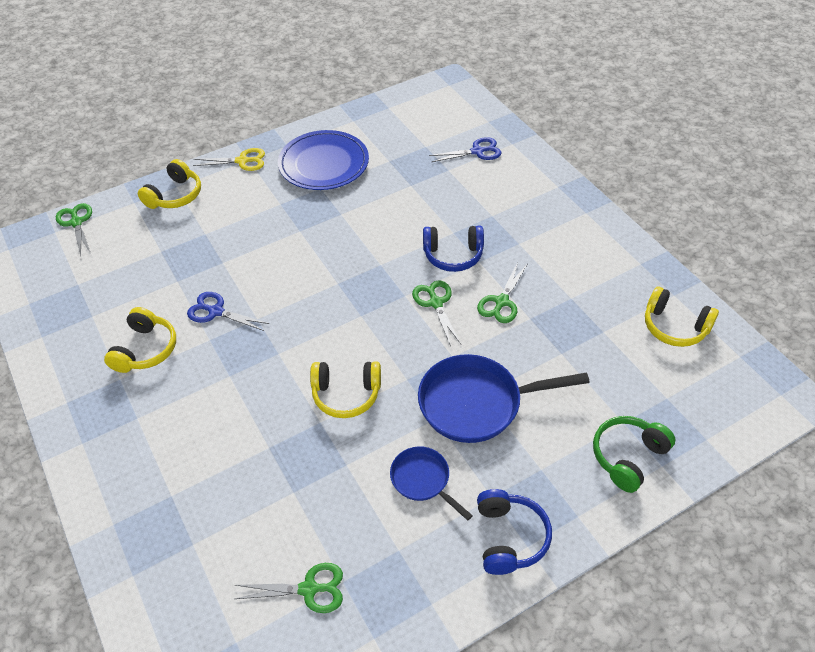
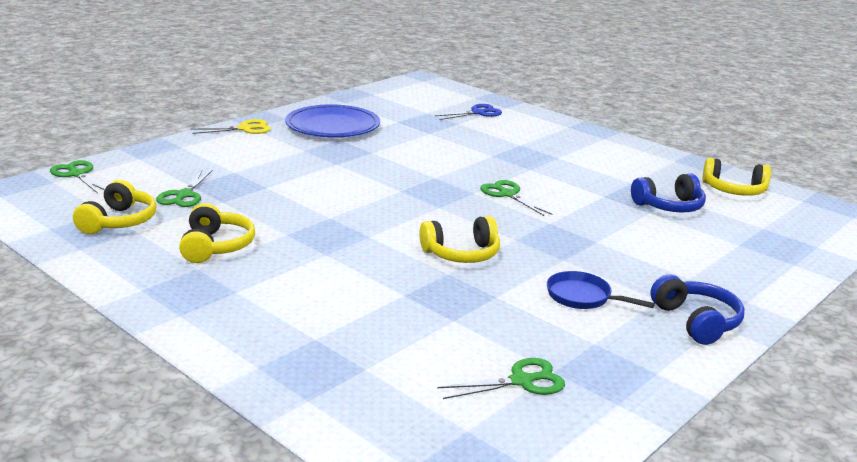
camera: 20 degrees left, 25 degrees down
(175, 195) = (184, 152): yellow headphones -> yellow headphones (119, 221)
(216, 311) = (281, 216): blue scissors -> none
(453, 255) = (502, 167): blue headphones -> blue headphones (669, 206)
(476, 403) = (595, 247): blue pan -> none
(501, 302) = (570, 189): green scissors -> green scissors (184, 195)
(628, 457) = (760, 263): green headphones -> none

